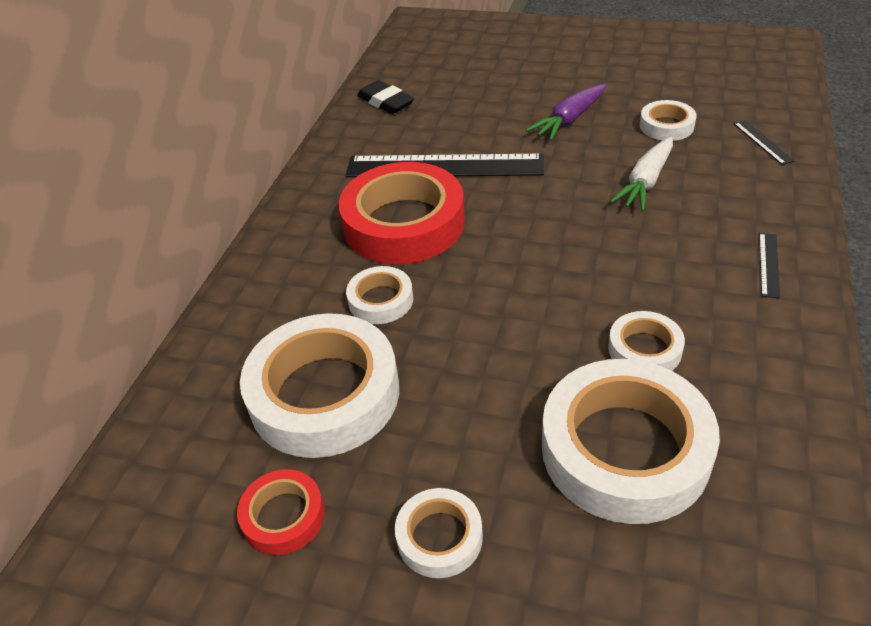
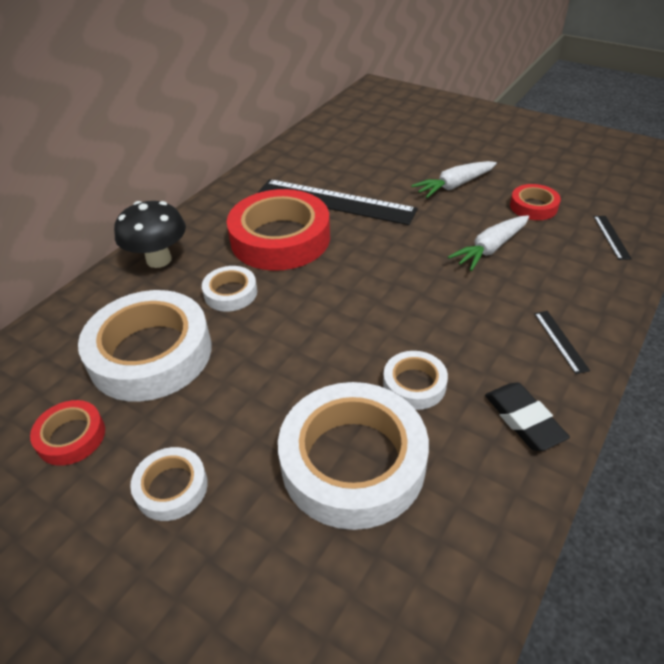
camera: 15 degrees right, 0 degrees up
(269, 282) = (159, 260): none -> black mushroom
(385, 102) = (318, 144): black eraser -> black eraser (523, 420)
(569, 120) = (454, 185): purple carrot -> white carrot
(666, 126) = (533, 206): white tape -> red tape
(768, 264) = (560, 341): black ruler -> black ruler turned 45 degrees counterclockwise

